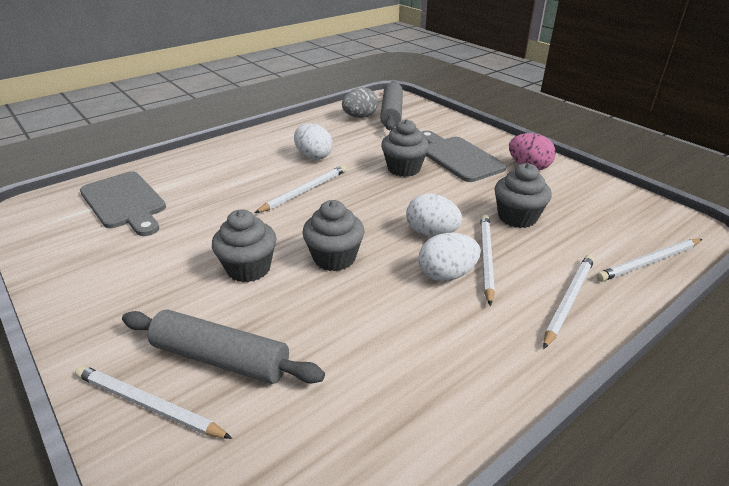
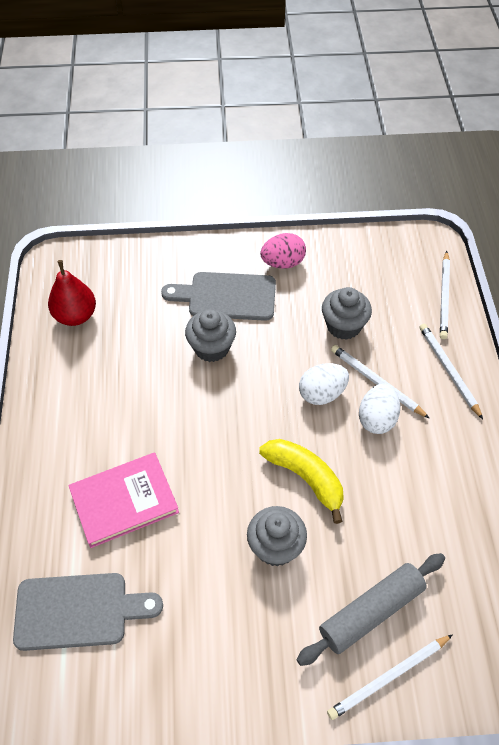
camera: 55 degrees left, 20 degrees up
(230, 185) = (124, 501): none -> pink book
(304, 191) = (186, 445): white pencil -> none
(313, 156) = (126, 403): white egg -> none
(334, 258) = (306, 478): grey cupcake -> yellow banana
(360, 117) = (75, 316): grey egg -> red pear
(392, 113) = (93, 285): grey rolling pin -> none

